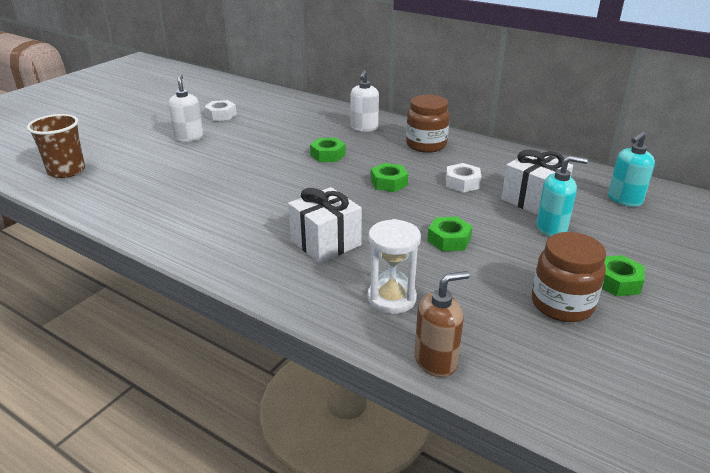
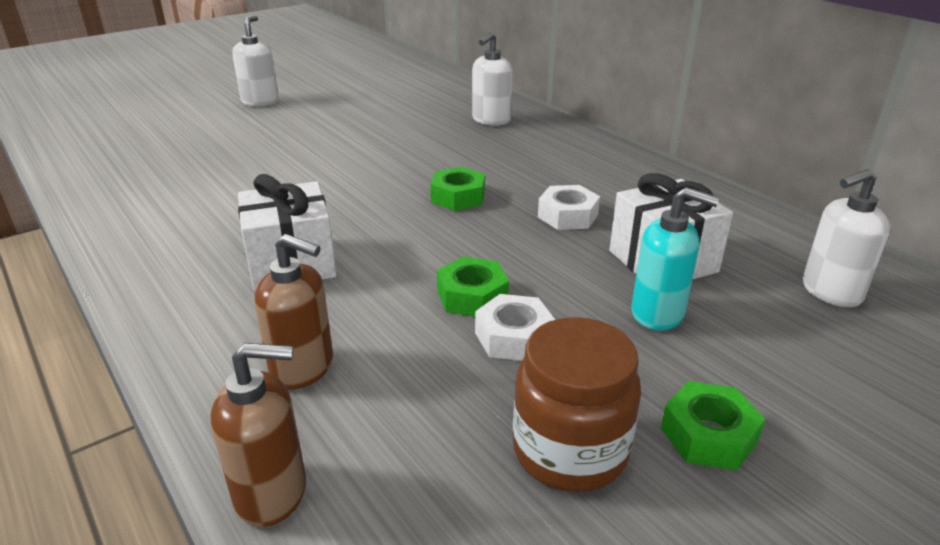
camera: 20 degrees right, 0 degrees up
(66, 171) = (89, 119): brown cup -> none
(221, 115) = (324, 81): white nut -> white nut (513, 337)
(328, 155) = (409, 147): green nut -> none
(391, 298) = (303, 368): white hourglass -> brown soap dispenser
(426, 145) = (559, 154): brown jar -> none
(624, 200) = (830, 292): turquoise soap dispenser -> white soap dispenser

